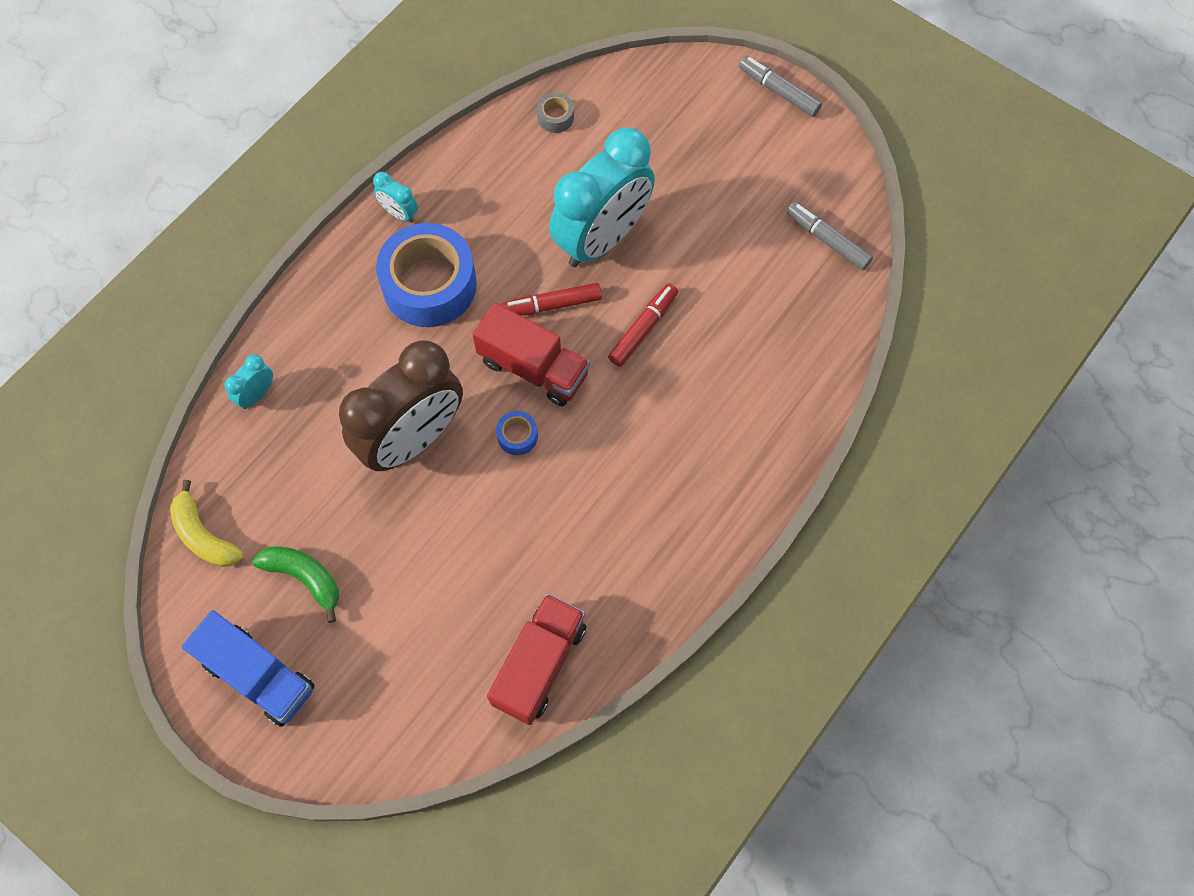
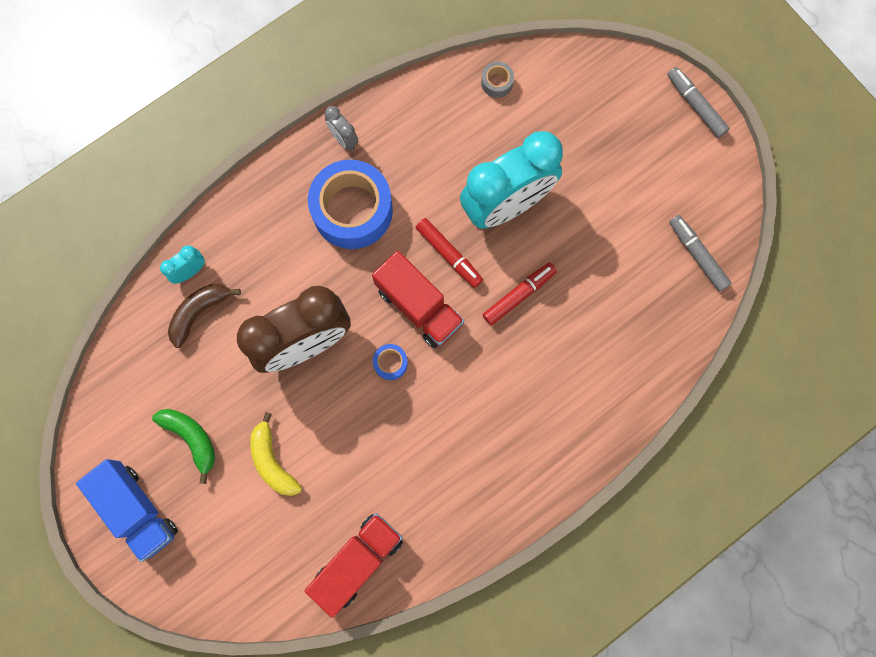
camera: 15 degrees right, 10 degrees up
(204, 535) = (121, 381): yellow banana -> yellow banana (273, 461)
(279, 436) = (199, 312): none -> brown banana
(399, 213) = (343, 139): turquoise clock -> grey clock
(552, 305) = (449, 254): red marker -> red marker turned 135 degrees counterclockwise

